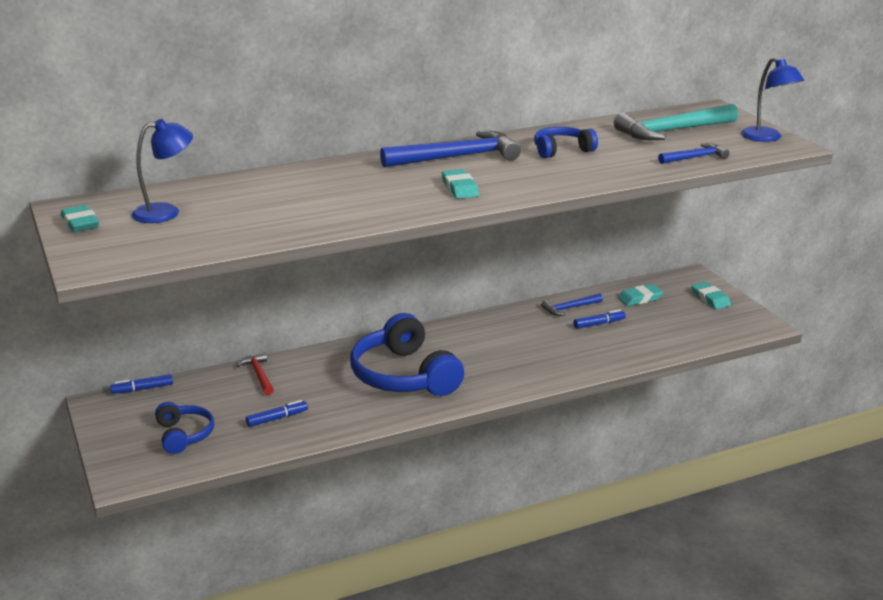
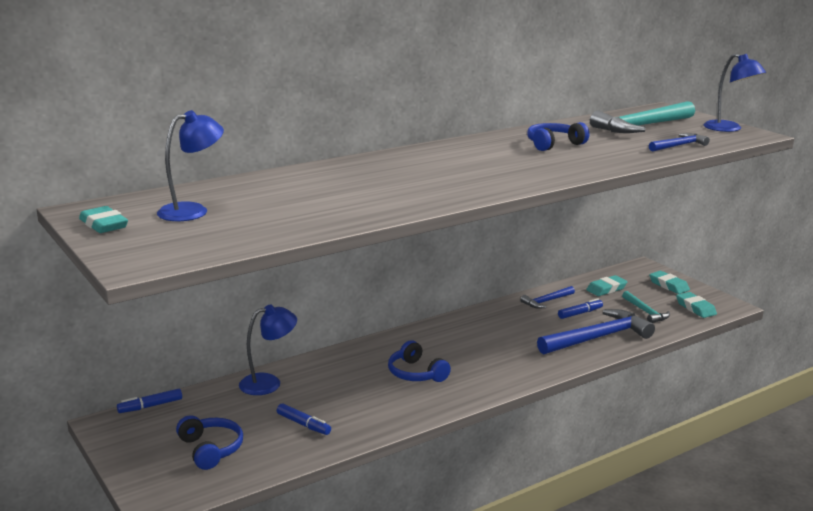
camera: 10 degrees left, 5 degrees down
(259, 374) = (268, 383): red hammer -> blue lamp
(277, 418) = (303, 424): blue marker -> blue marker turned 75 degrees clockwise
(404, 376) = (416, 373): blue headphones -> blue headphones, size x0.53
(458, 157) = (460, 153): blue hammer -> blue hammer (598, 337)
(460, 188) = (480, 178): turquoise eraser -> turquoise eraser (695, 308)
(670, 327) = (646, 312): none -> turquoise hammer

